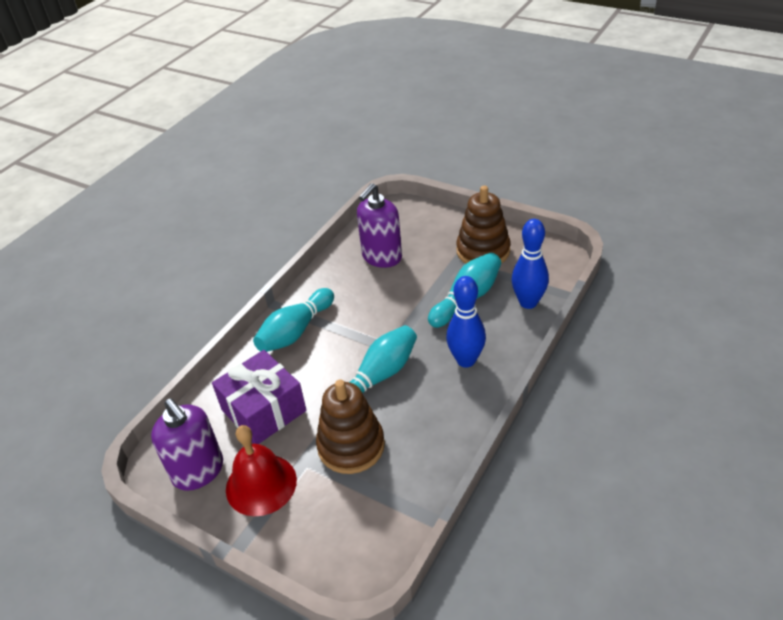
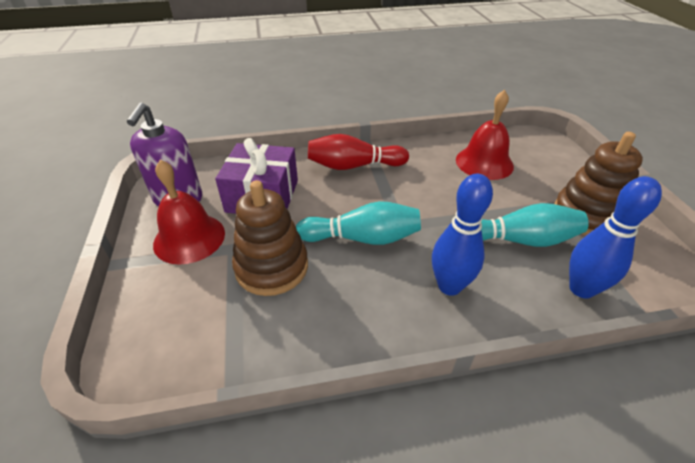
camera: 45 degrees right, 0 degrees up
(295, 331) = (353, 166): turquoise bowling pin -> red bowling pin
(381, 257) = (484, 162): purple soap dispenser -> red bell

